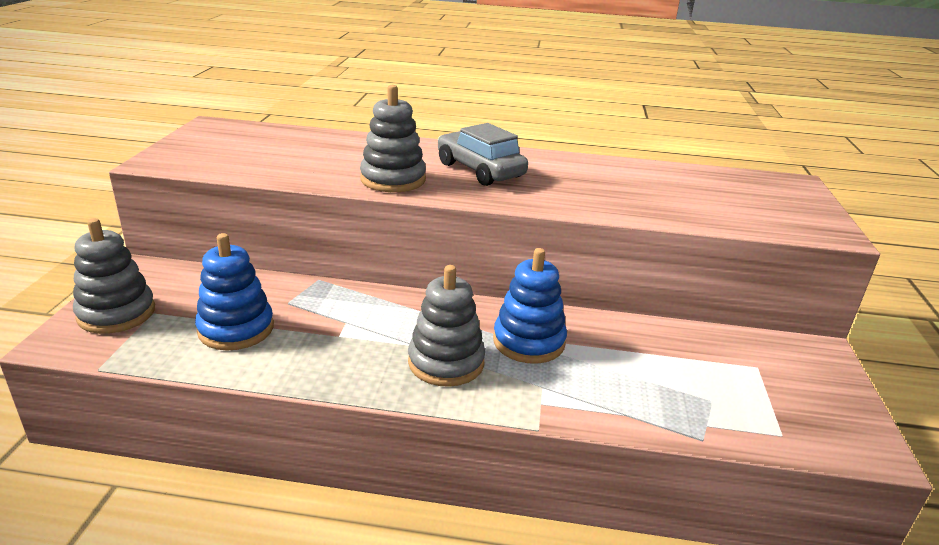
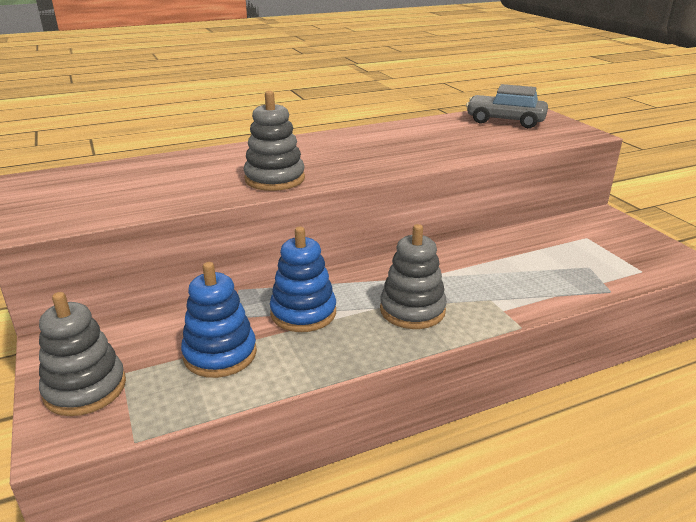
camera: 30 degrees left, 0 degrees up
(480, 170) = (328, 154): grey car -> grey car (505, 121)
(529, 342) = (447, 274): blue stacking toy -> blue stacking toy (303, 313)

